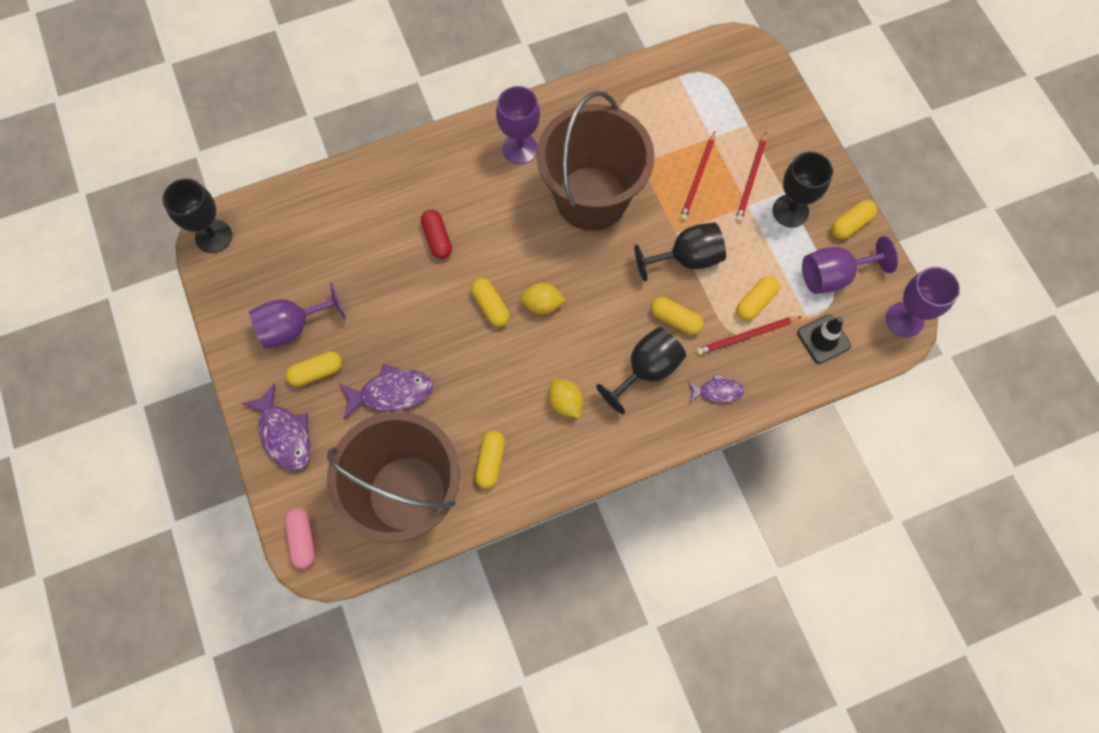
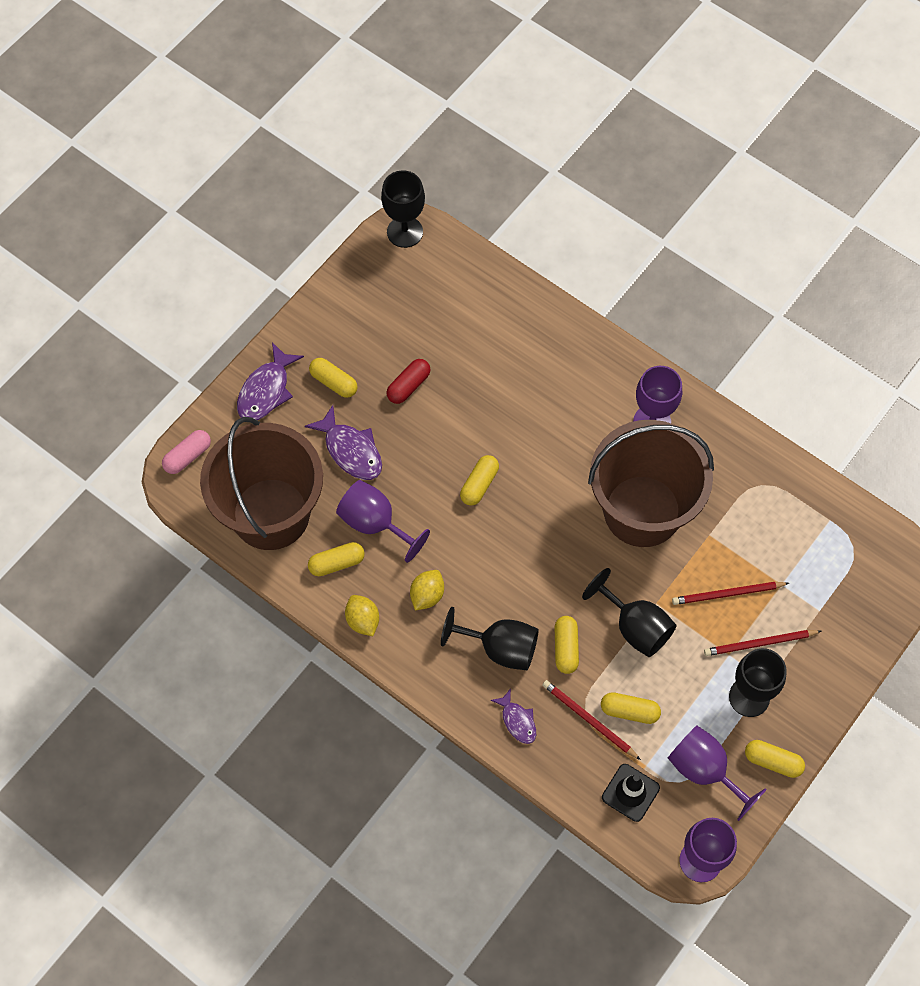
camera: 60 degrees right, 5 degrees down
(293, 326) = (363, 341): purple goblet -> purple goblet (375, 523)
(437, 238) = (516, 405): red capsule -> red capsule (408, 386)
(542, 304) = (508, 526): yellow lemon -> yellow lemon (363, 620)

